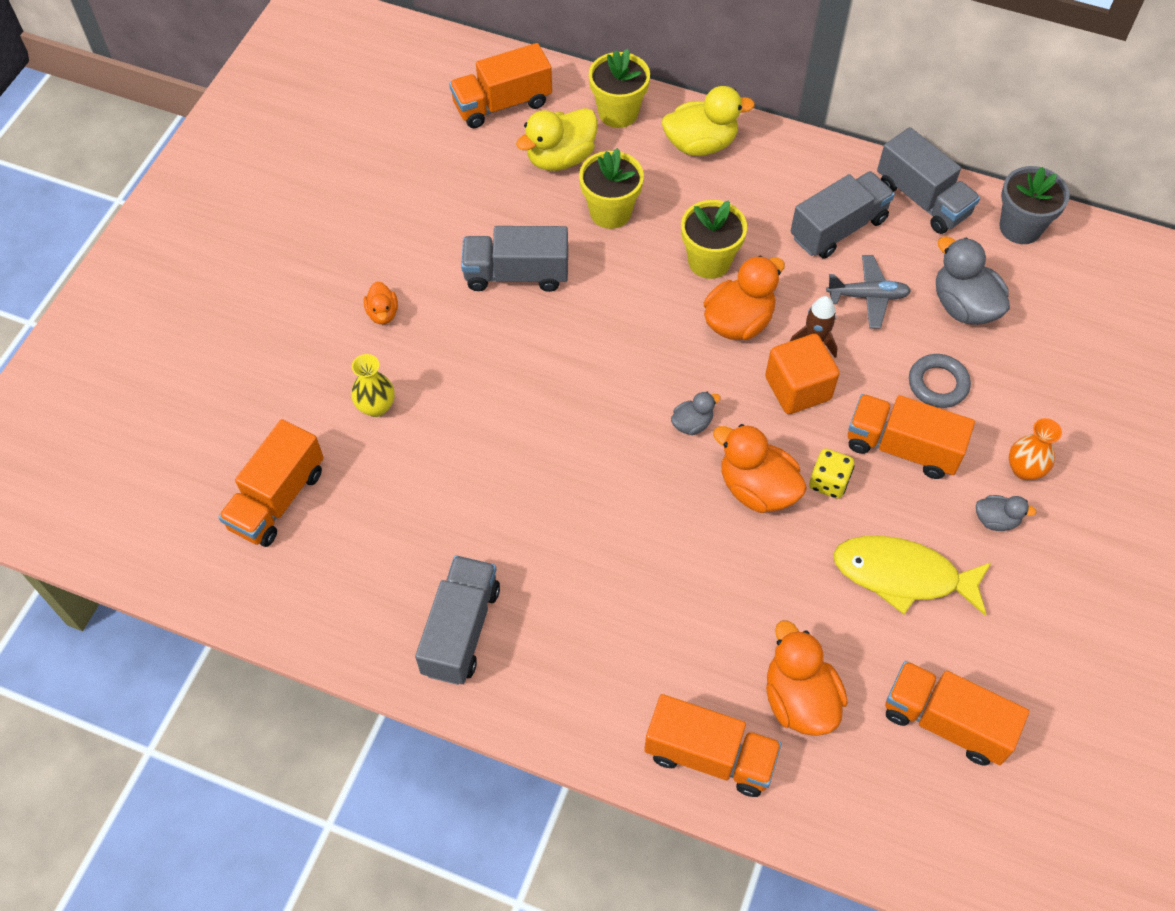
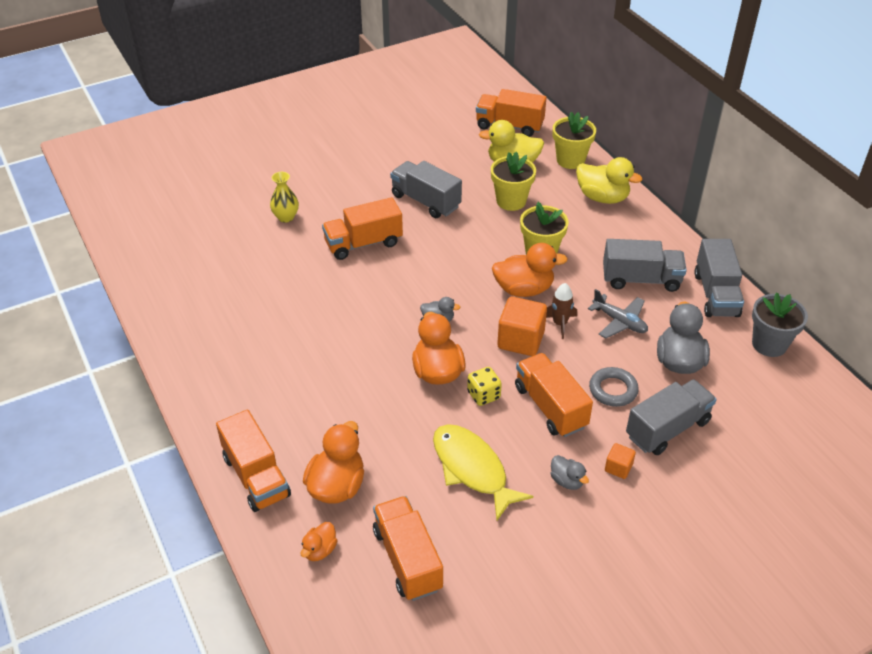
camera: 40 degrees right, 15 degrees down
(277, 499) = (194, 227): orange truck -> orange truck (363, 243)
(383, 313) = (337, 181): orange duck -> orange duck (319, 550)
(461, 630) = (207, 334): grey truck -> grey truck (667, 429)
(1024, 469) = (618, 468): orange vase -> orange cube

